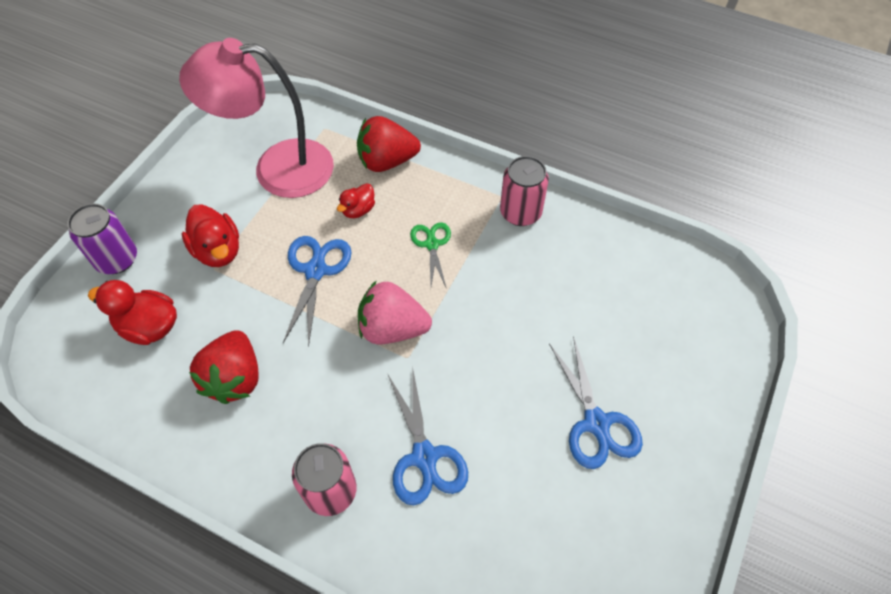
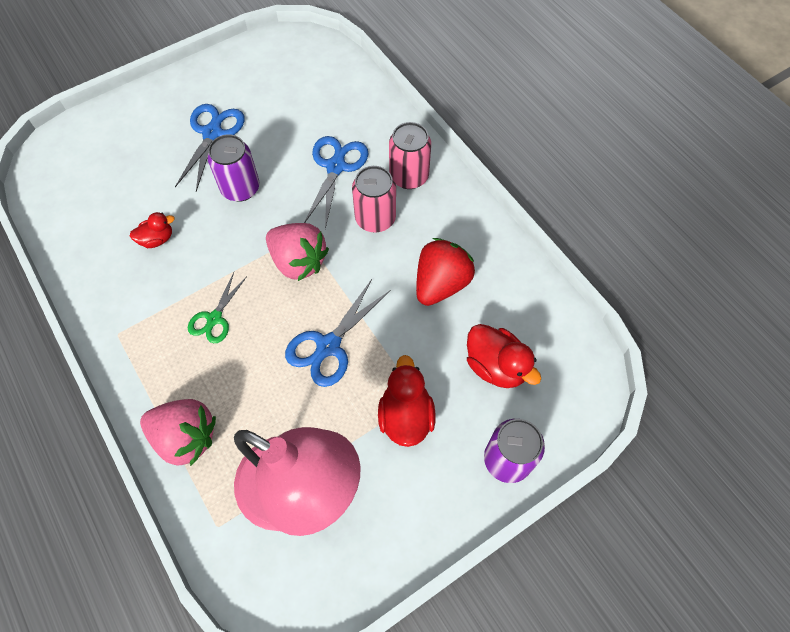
camera: 150 degrees left, 5 degrees up
(358, 210) = (252, 391): red duck -> red duck (157, 239)
(387, 161) = (186, 437): red strawberry -> pink strawberry
(508, 373) = (240, 188): none -> purple can
(520, 212) = (116, 308): pink can -> pink can (375, 219)

